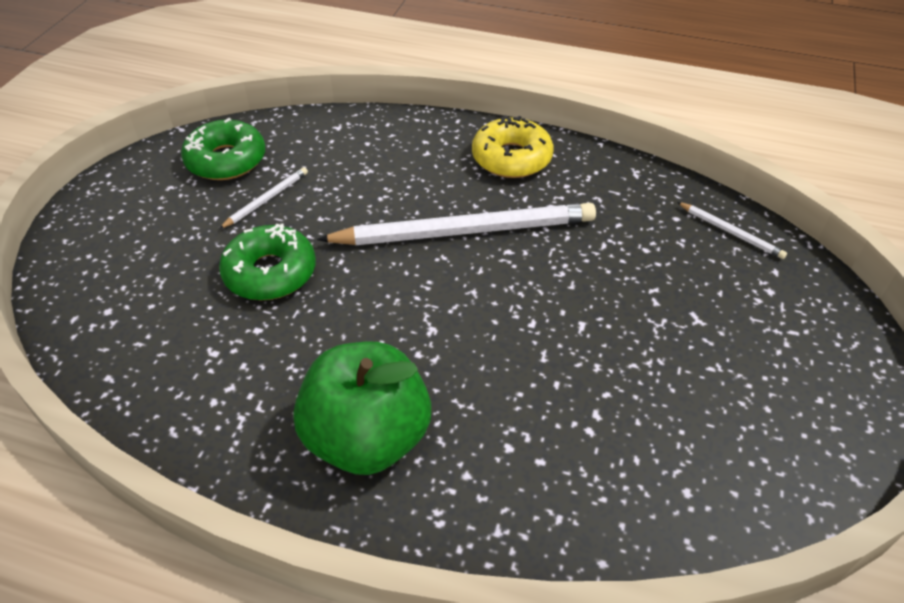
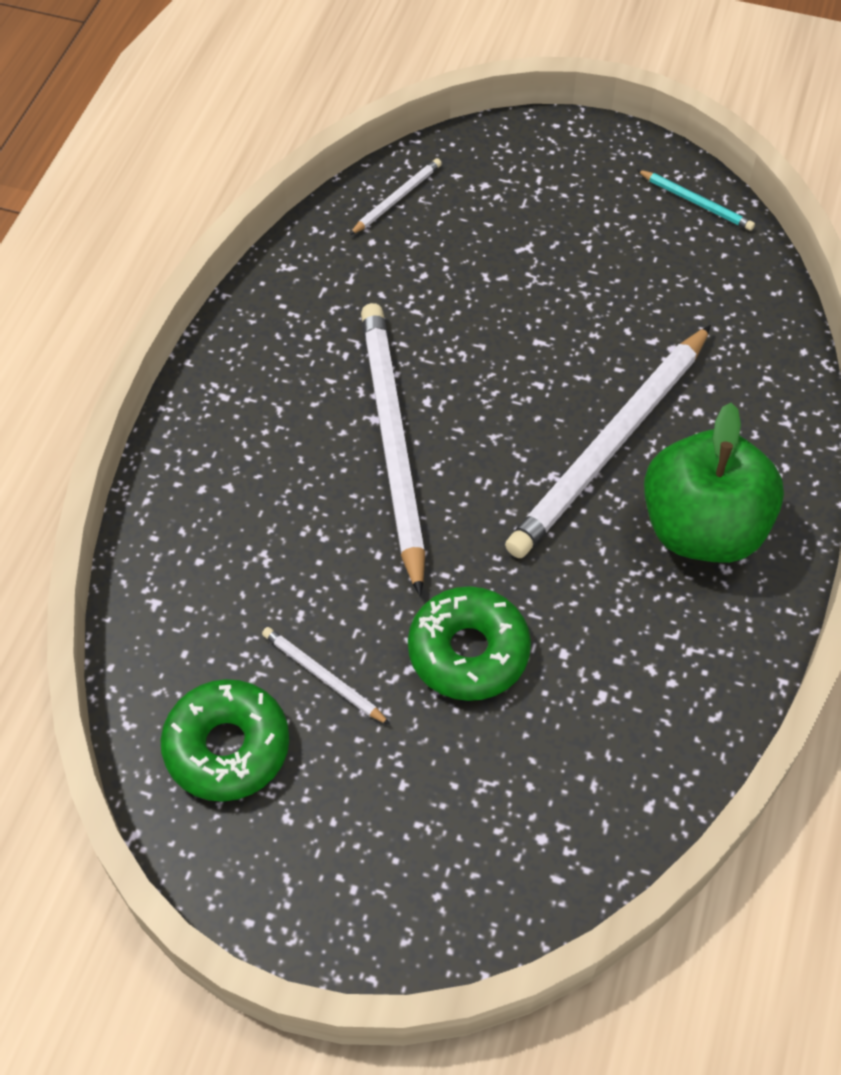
camera: 90 degrees left, 10 degrees up
(464, 372) = (611, 446): none -> white pencil
(511, 158) = (249, 390): yellow donut -> none
(808, 471) = (696, 202): none -> turquoise pencil

